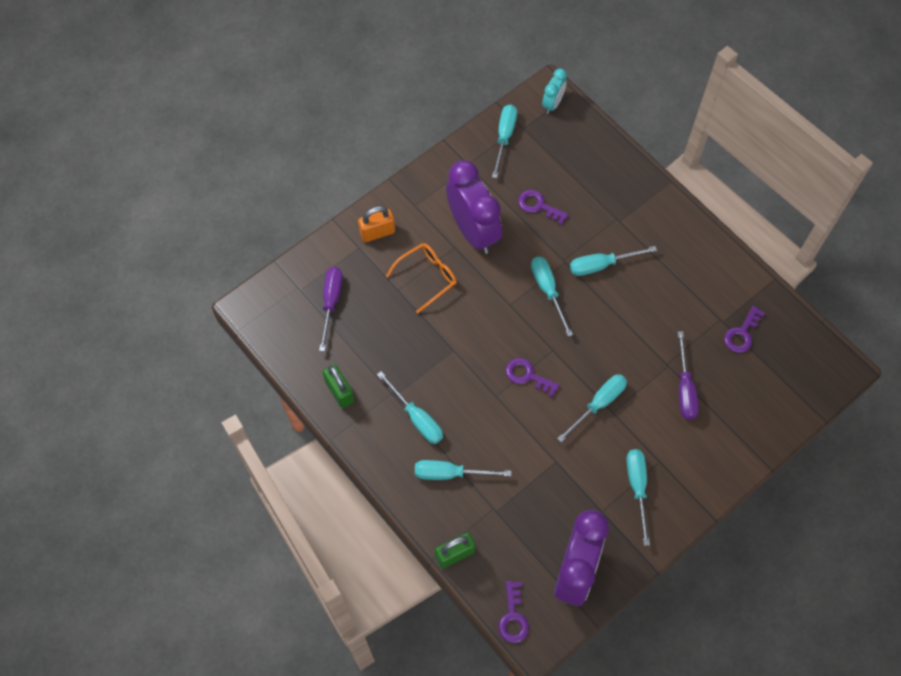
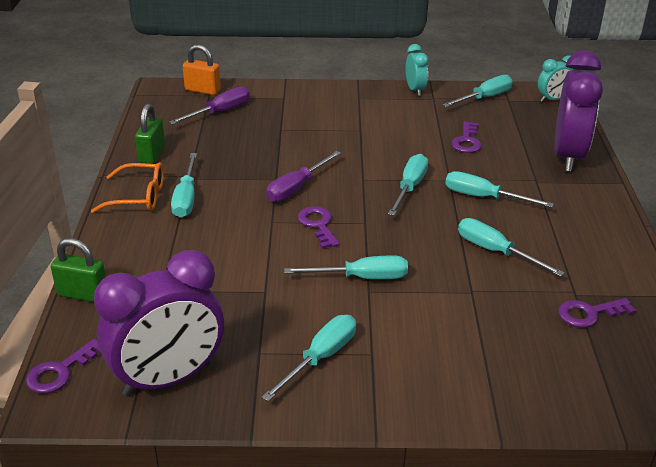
camera: 40 degrees right, 30 degrees down
(377, 232) = (308, 97): orange padlock -> orange padlock (202, 90)
(427, 277) = (314, 133): orange glasses -> orange glasses (138, 197)
(446, 163) = (415, 90): none -> turquoise clock
(450, 473) = (161, 243): turquoise screwdriver -> turquoise screwdriver (495, 251)
(473, 231) = (388, 129): purple clock -> purple clock (568, 156)
(538, 206) = (467, 141): purple key -> purple key turned 150 degrees counterclockwise
(684, 389) = (470, 317): purple screwdriver -> purple screwdriver (297, 188)

